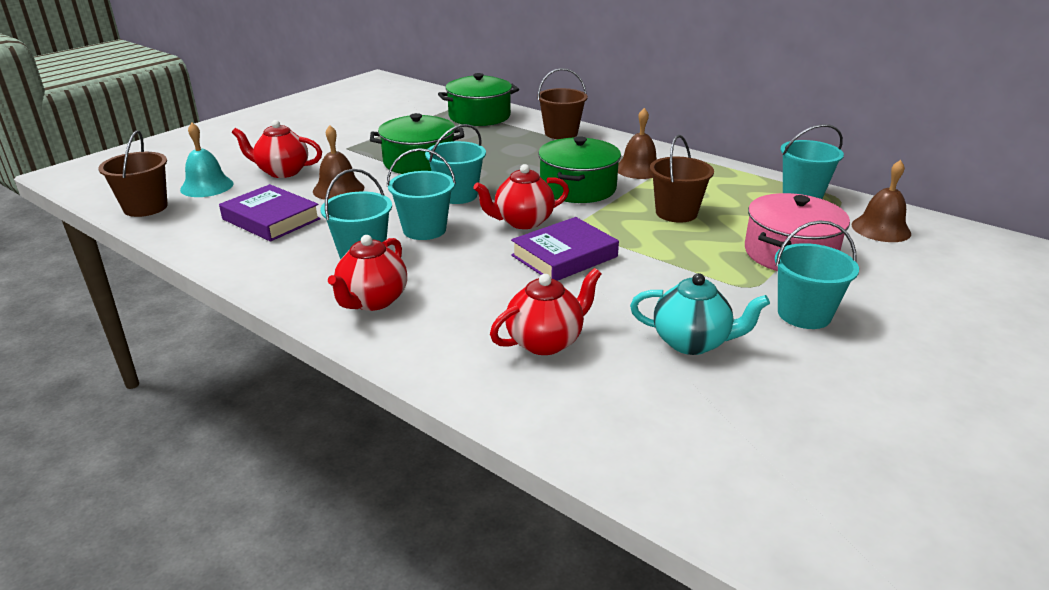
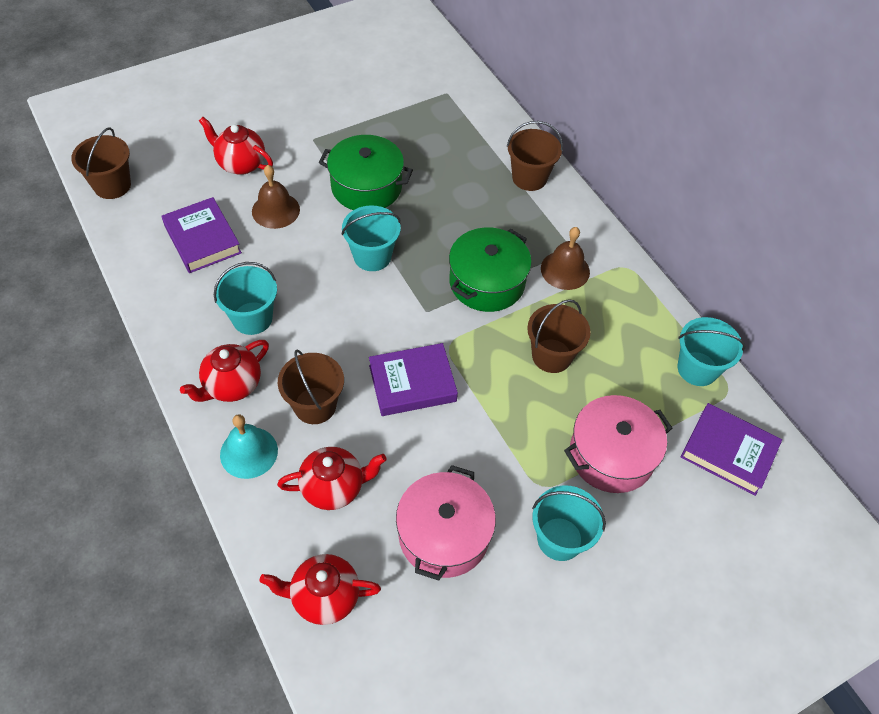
camera: 20 degrees right, 25 degrees up
(207, 186) = (170, 167): turquoise bell -> turquoise bell (249, 452)
(424, 230) = (318, 301): turquoise bucket -> none
(476, 292) = (315, 405): none -> brown bucket
(479, 116) = (467, 117): green pot -> none
(522, 222) = (406, 319): red teapot -> red teapot (324, 597)
(692, 342) = (444, 534): turquoise teapot -> pink pot
(881, 229) = (728, 452): brown bell -> purple book

